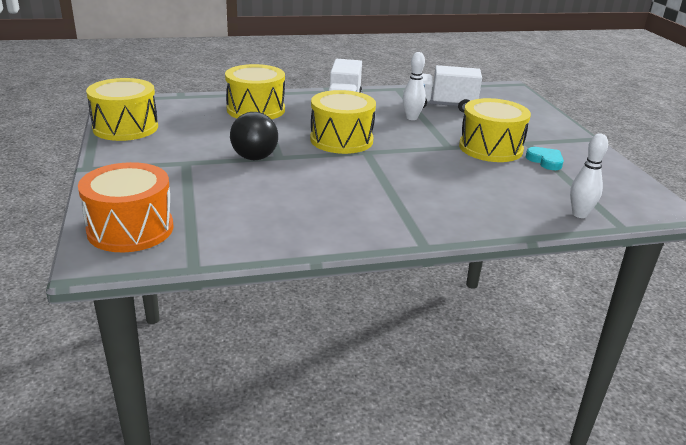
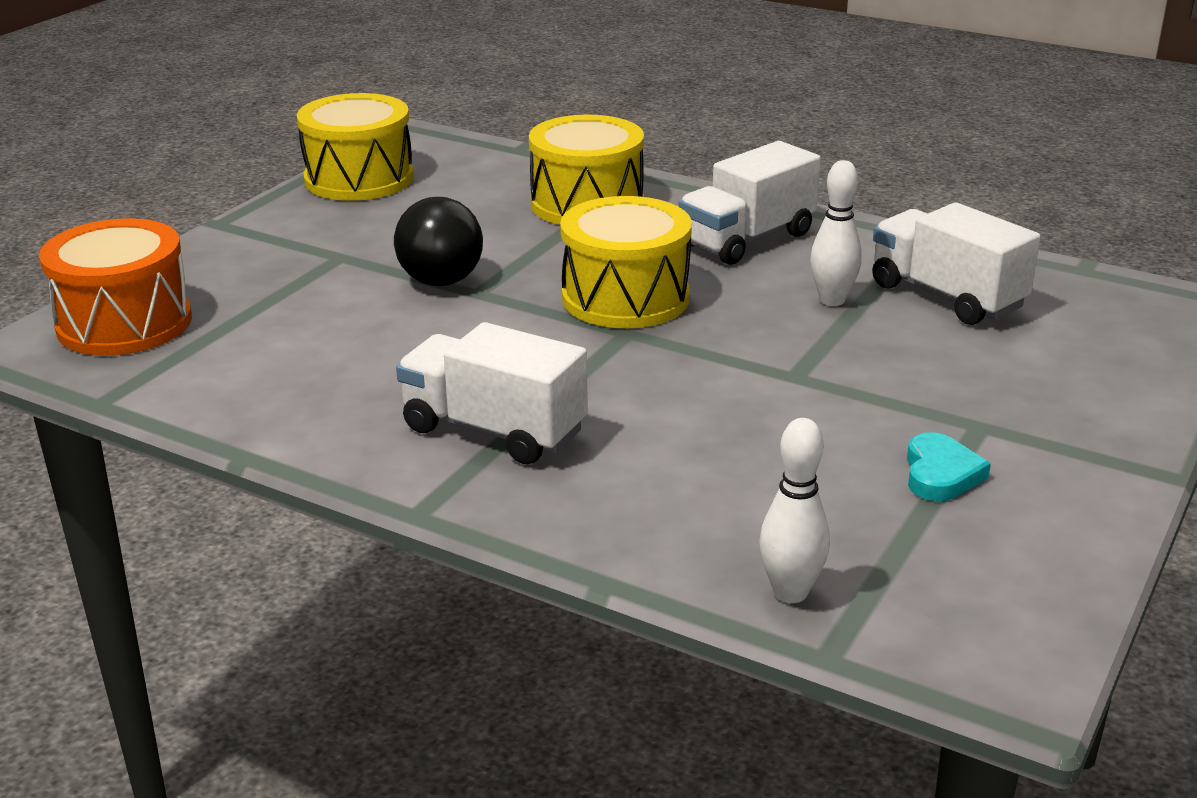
camera: 45 degrees right, 0 degrees up
(390, 205) = (493, 430): none -> white truck
(490, 148) = (874, 408): yellow drum -> none

